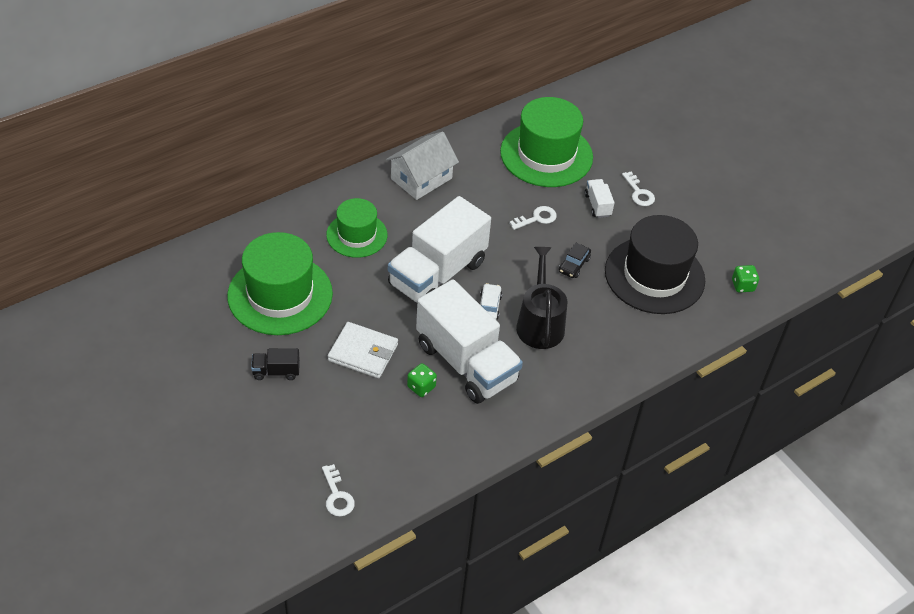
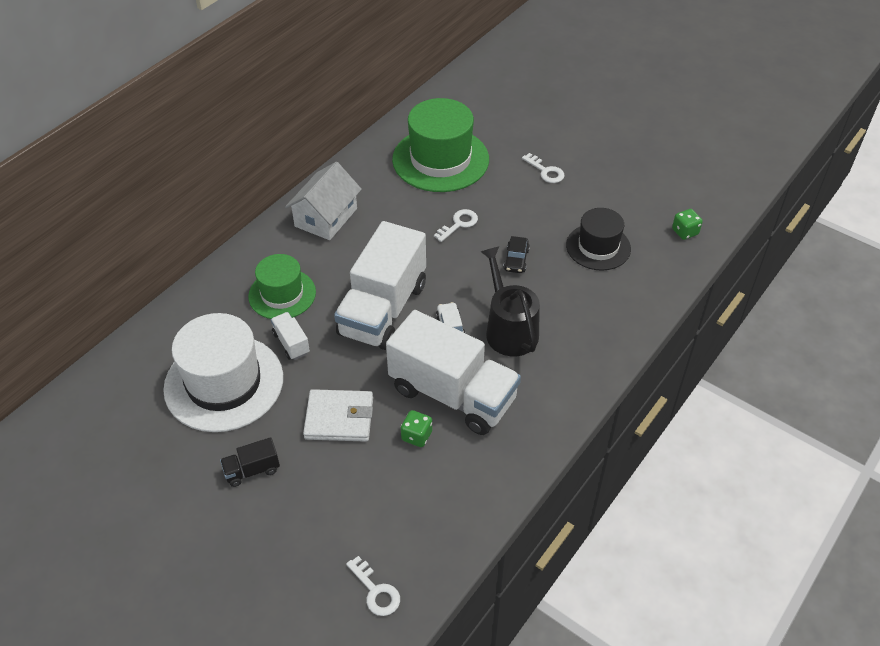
camera: 15 degrees left, 0 degrees up
(280, 295) = (224, 383): green hat -> white hat
(597, 205) = (512, 194): white truck -> white truck (291, 343)
(654, 275) = (598, 247): black hat -> black hat, size x0.61

